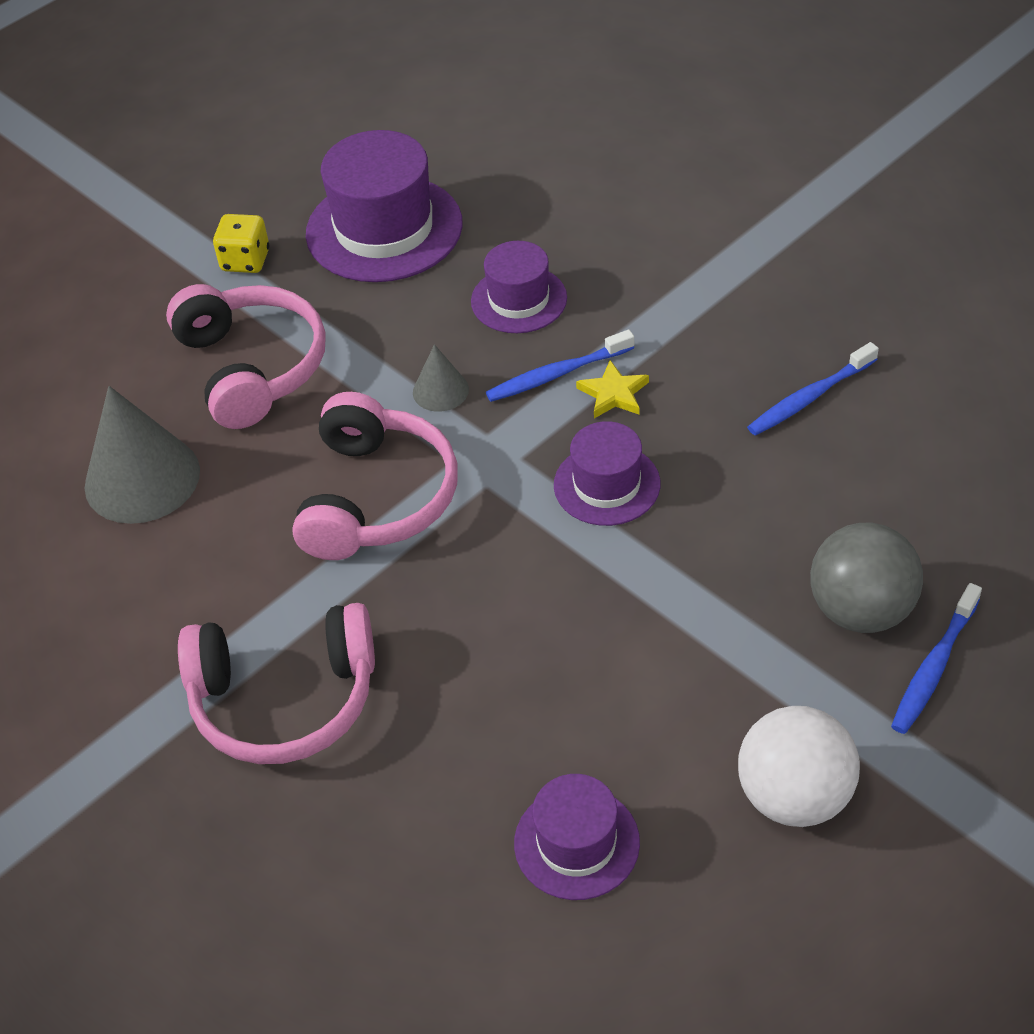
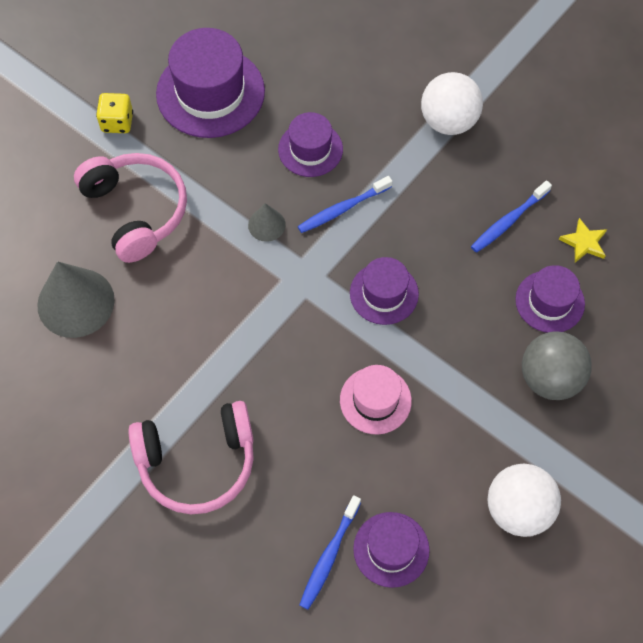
camera: 10 degrees left, 15 degrees up
(376, 497) = (235, 310): pink headphones -> none
(576, 627) = (375, 400): none -> pink hat
(613, 394) = (381, 223): yellow star -> yellow star (584, 242)
(729, 270) = (448, 121): none -> white ball
(867, 505) = (550, 301): none -> purple hat
(934, 667) = (596, 416): blue toothbrush -> blue toothbrush (329, 556)

